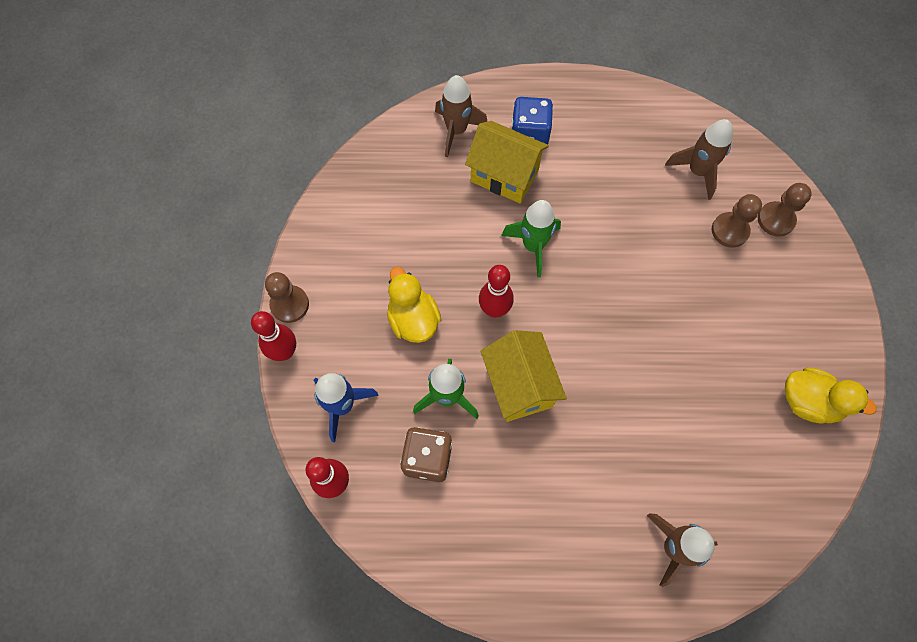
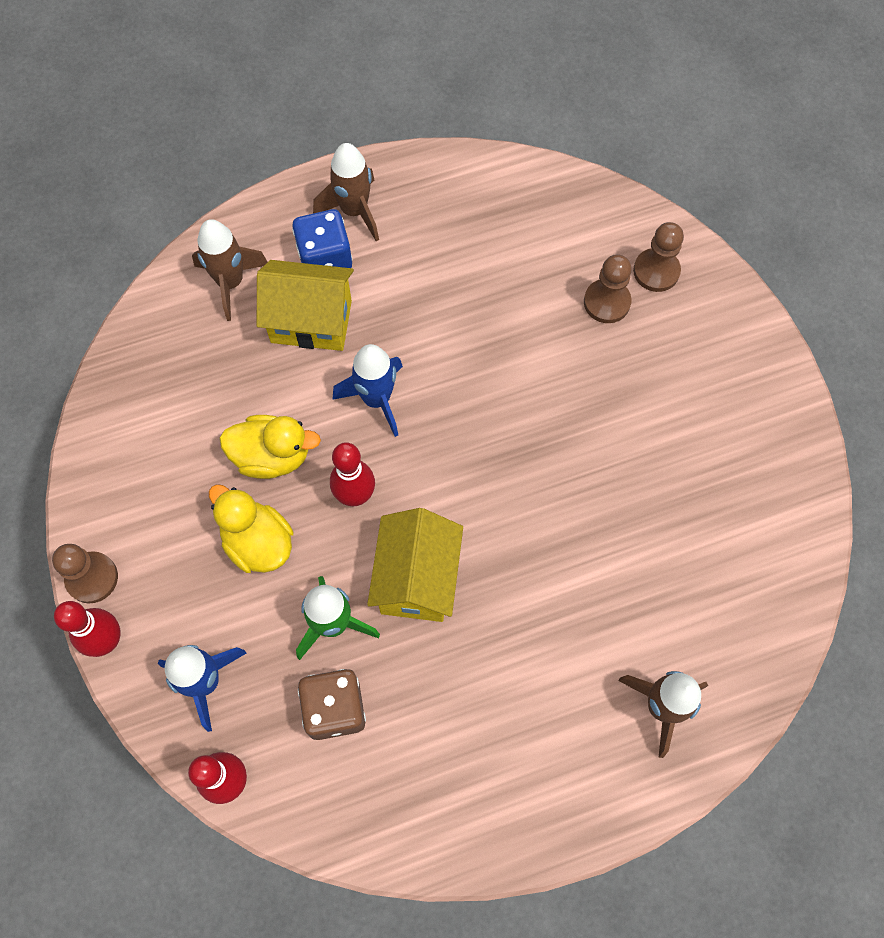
camera: 20 degrees left, 0 degrees up
(519, 385) = (417, 579): yellow house -> yellow house turned 45 degrees clockwise
(533, 246) = (376, 399): green rocket -> blue rocket
(697, 171) = (545, 241): brown rocket -> brown rocket (354, 211)
(808, 402) = (760, 479): yellow duck -> yellow duck (272, 456)

